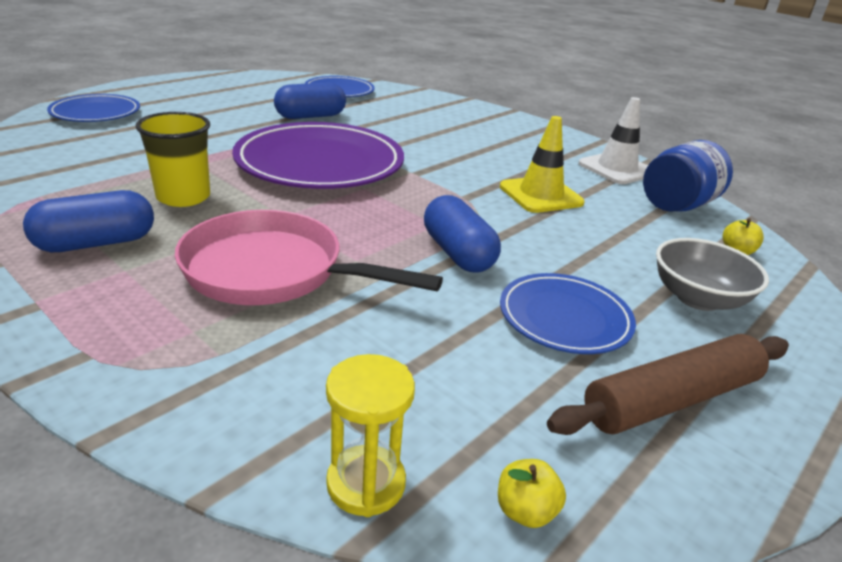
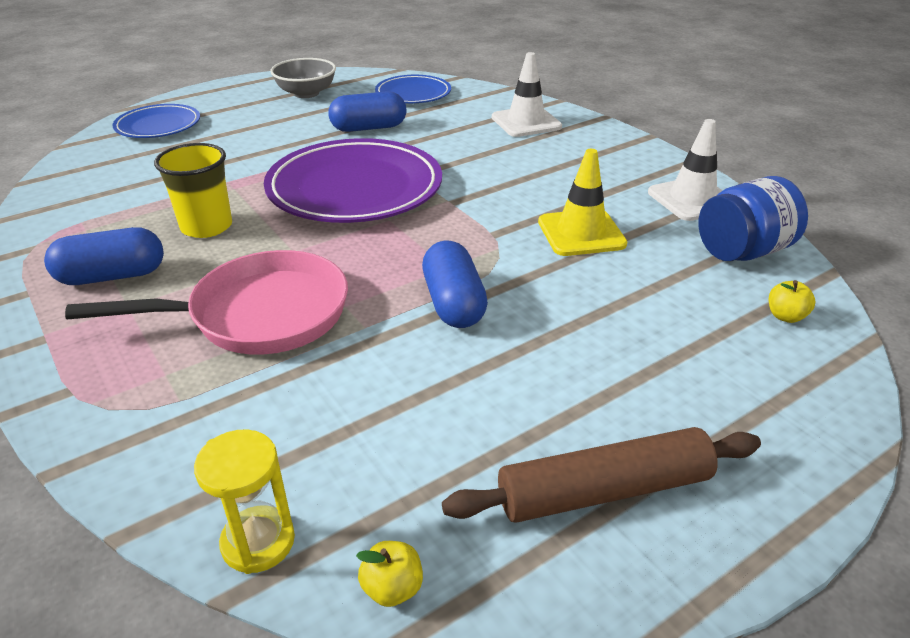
camera: 15 degrees right, 5 degrees up
(273, 271) = (259, 315): pink pan -> pink pan turned 135 degrees clockwise
(450, 113) = (526, 122): none -> white traffic cone
(564, 318) = (533, 387): blue plate -> none
(698, 298) = (701, 374): grey bowl -> grey bowl (306, 93)

